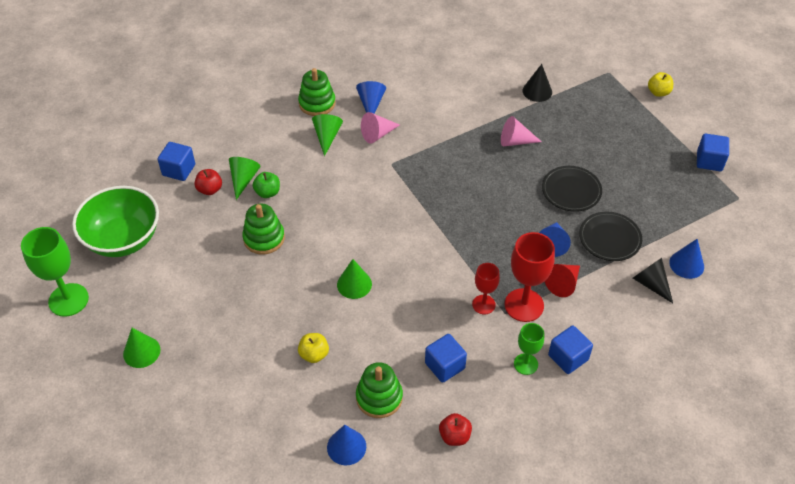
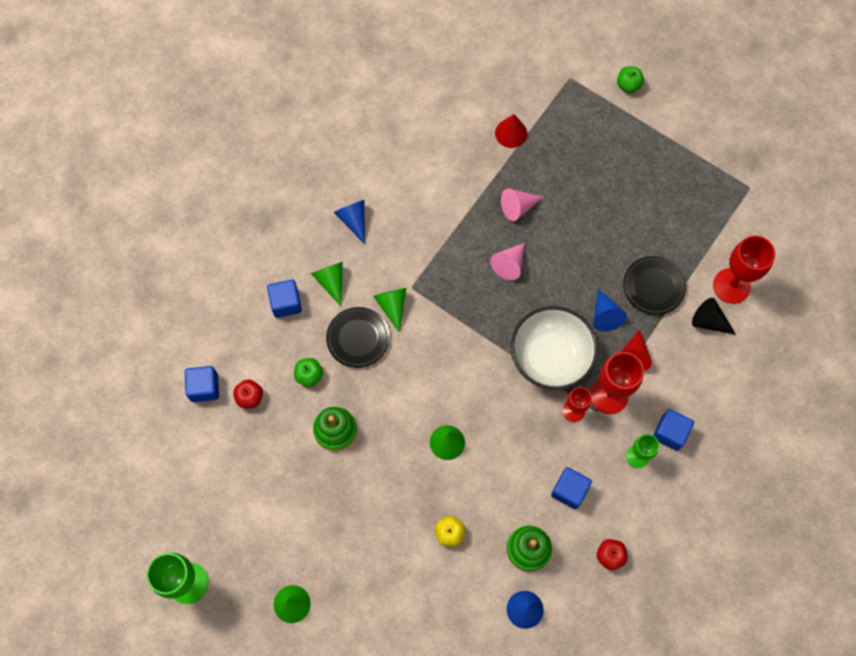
camera: 25 degrees left, 20 degrees up
(123, 239) = (199, 492): green bowl -> none
(243, 179) = (276, 370): green cone -> green cone (392, 306)
(317, 103) = (298, 243): green stacking toy -> none
(377, 134) = (380, 256): pink cone -> pink cone (509, 264)
(484, 256) = (550, 357): none -> white bowl
(537, 91) = (511, 133): black cone -> red cone
(571, 191) = (596, 246): black plate -> black plate (358, 338)
(658, 92) = (628, 85): yellow apple -> green apple
(686, 264) = (731, 286): blue cone -> red goblet
(709, 161) = (707, 154): blue cube -> blue cube (286, 303)

